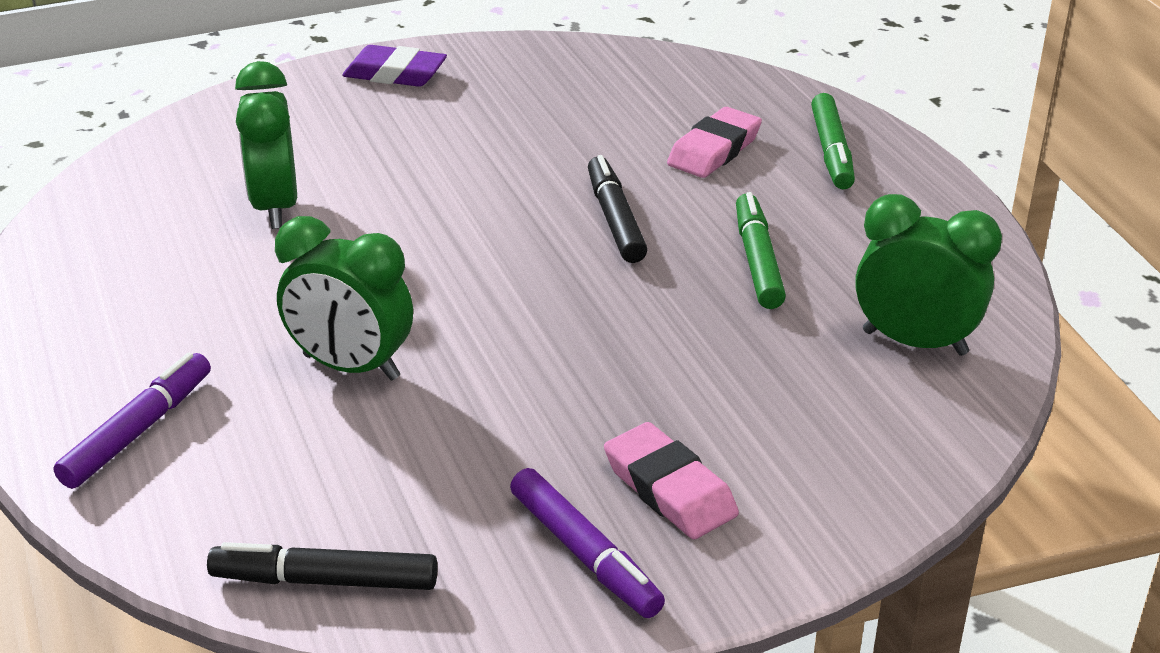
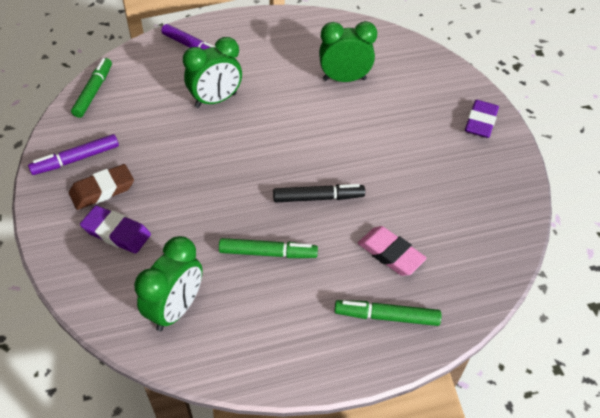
camera: 95 degrees right, 15 degrees up
(326, 581) = (93, 92): black marker -> green marker
(351, 367) = (215, 100): green clock -> green clock turned 150 degrees counterclockwise
(669, 489) = (102, 190): pink eraser -> brown eraser
(778, 444) = (116, 233): none -> purple eraser

